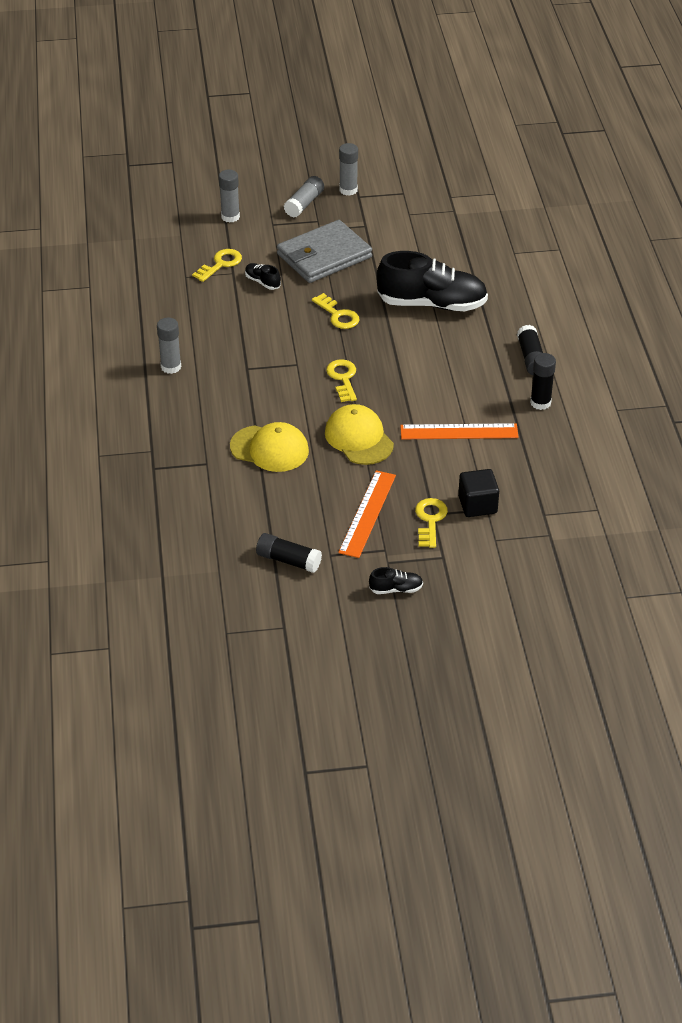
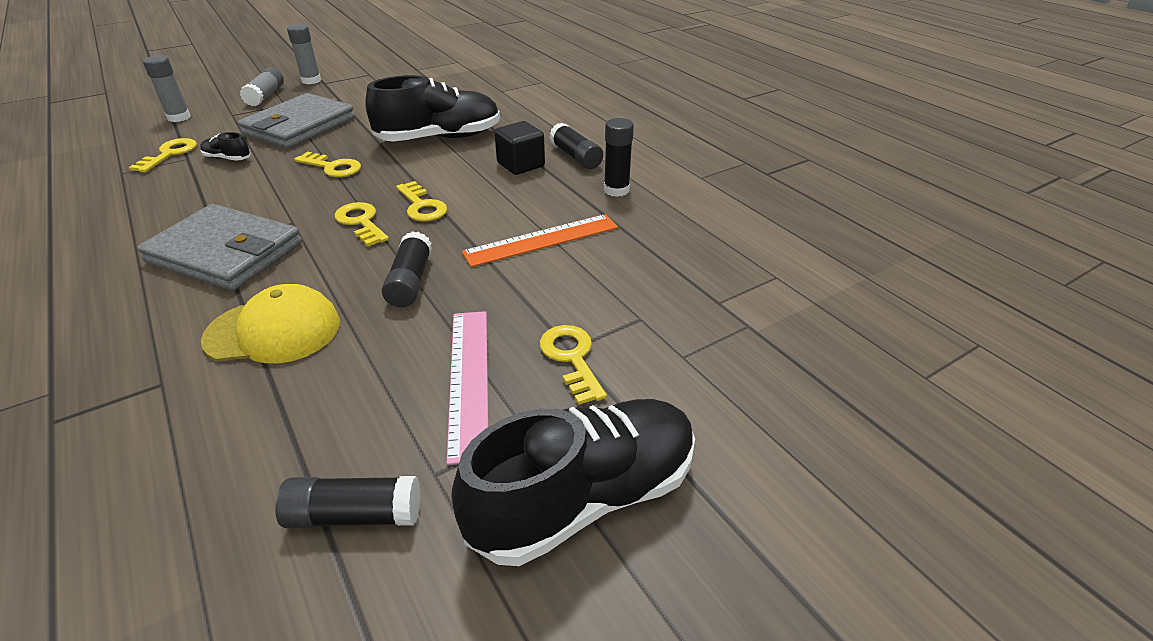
camera: 25 degrees left, 5 degrees down
(171, 367) = (95, 267): grey glue stick -> none
(250, 379) = (226, 252): none -> grey wallet
(359, 438) = (410, 281): yellow cap -> black glue stick
(367, 513) = (469, 379): orange ruler -> pink ruler
(390, 376) = (422, 206): none -> yellow key
(396, 589) = (584, 498): black shoe -> black shoe, size x2.39
(477, 505) = (624, 317): black cube -> black cube (521, 165)

